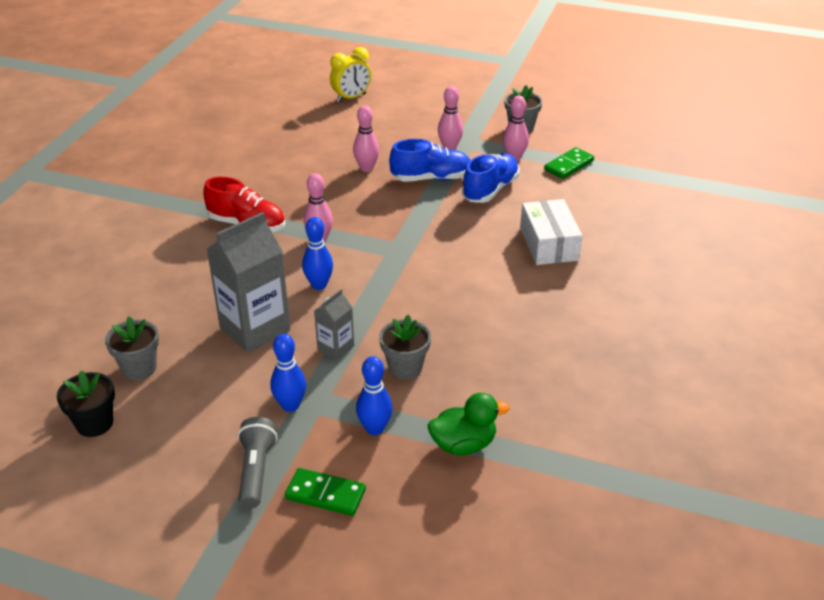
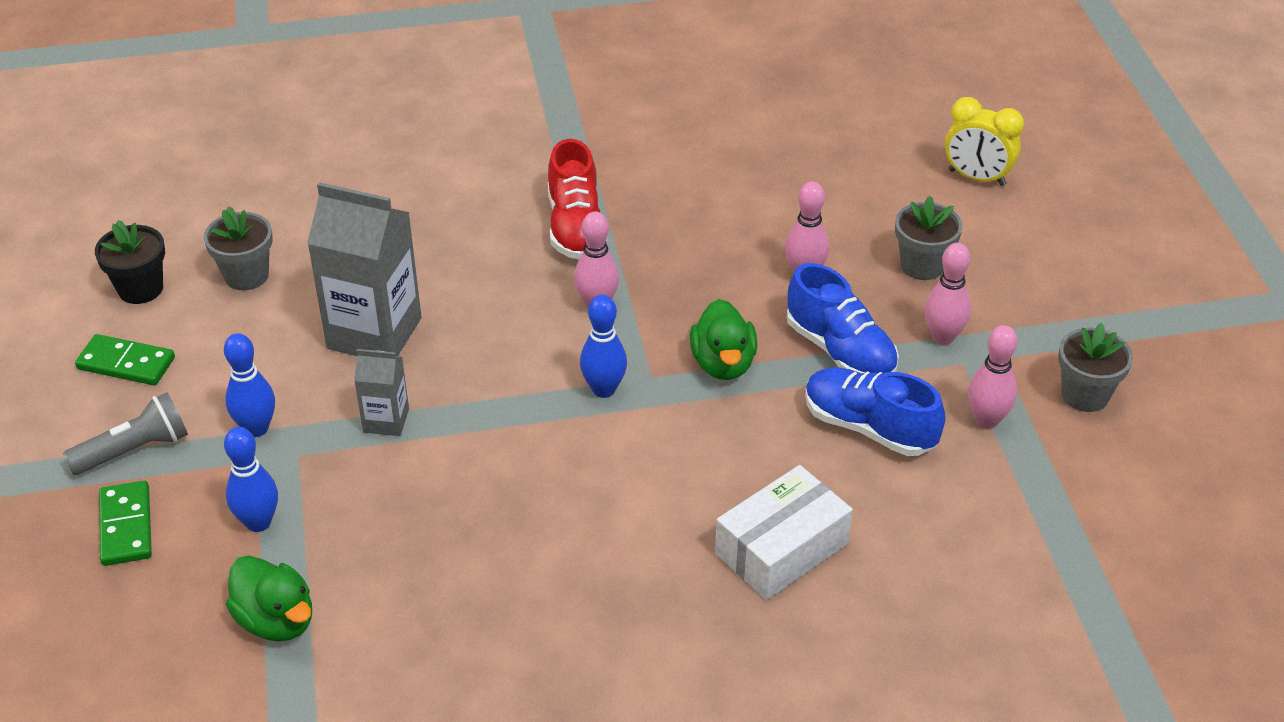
camera: 60 degrees right, 5 degrees up
(319, 285) = (500, 349): blue bowling pin -> blue bowling pin (604, 389)
(405, 368) = (389, 503): grey flower pot -> grey flower pot (922, 265)
(406, 215) = (723, 364): none -> green duck
(490, 190) = (869, 427): blue shoe -> blue shoe turned 150 degrees counterclockwise
(569, 165) = (1028, 494): green domino -> green domino (126, 363)

